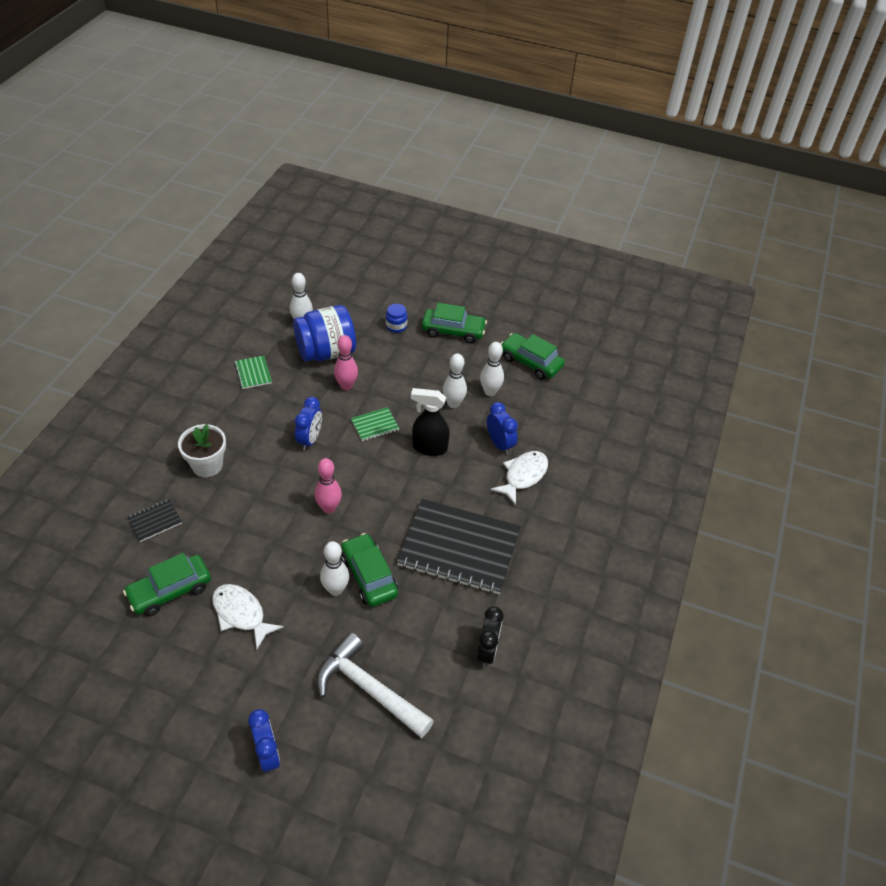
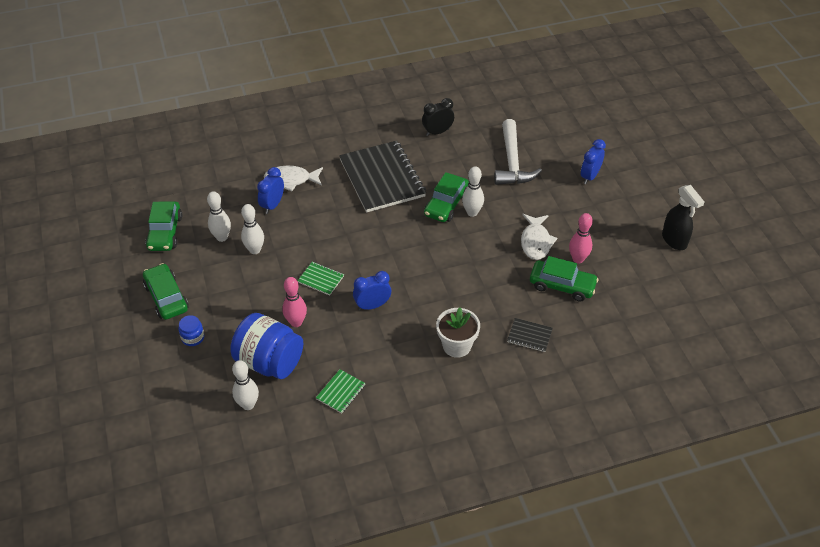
camera: 125 degrees left, 0 degrees up
(329, 508) = (419, 255): pink bowling pin -> pink bowling pin (578, 259)
(429, 448) = (313, 238): black spray bottle -> black spray bottle (674, 240)

